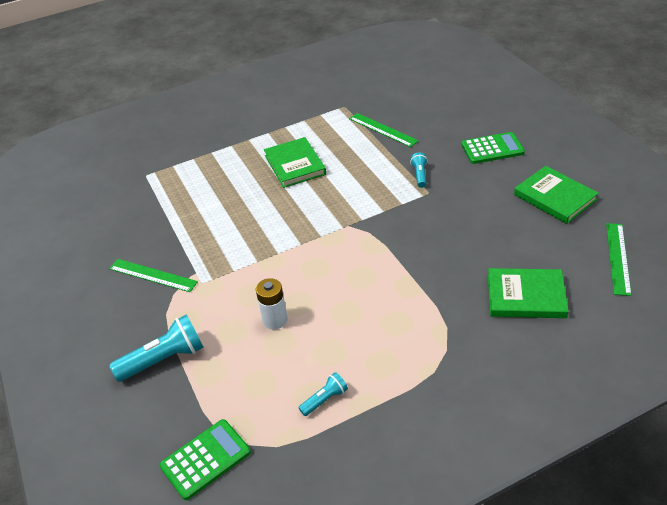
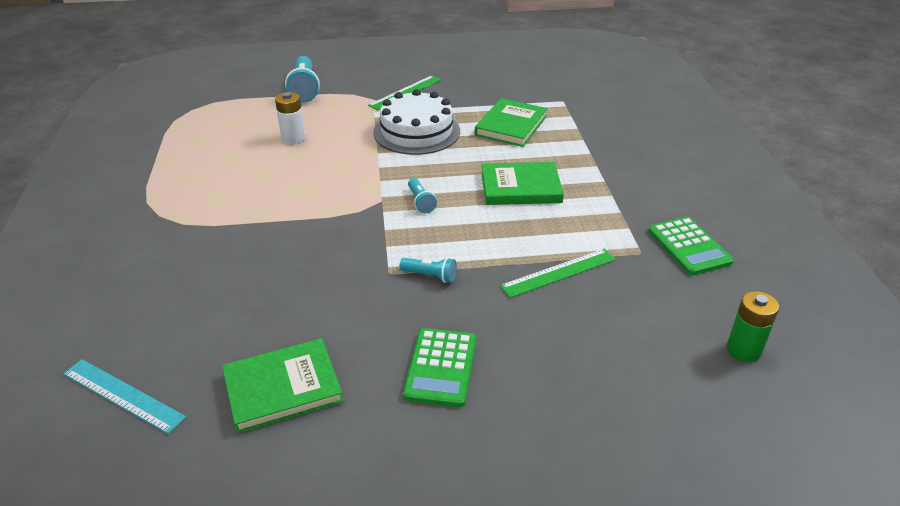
camera: 105 degrees right, 5 degrees down
(205, 459) = (198, 95): green calculator -> green calculator (689, 246)
(231, 242) = (416, 132): none -> white cake
(325, 400) = (186, 145): turquoise flashlight -> turquoise flashlight (420, 202)
(406, 68) = (743, 350): none -> green battery
(526, 296) = (158, 288): green book -> green book (511, 126)
(618, 258) = (123, 395): green ruler -> turquoise ruler

